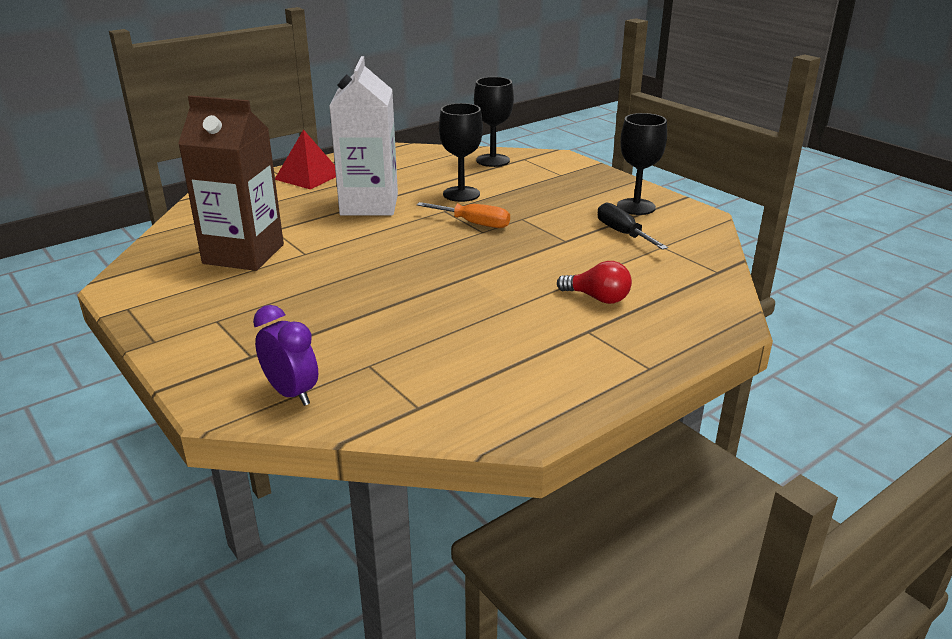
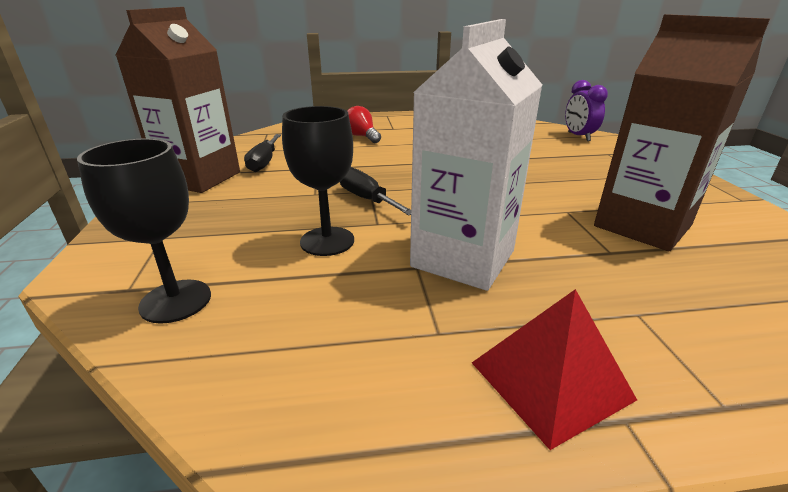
camera: 150 degrees left, 0 degrees up
(474, 224) = (367, 199): orange screwdriver -> black screwdriver
(636, 207) = (199, 178): black goblet -> brown carton

